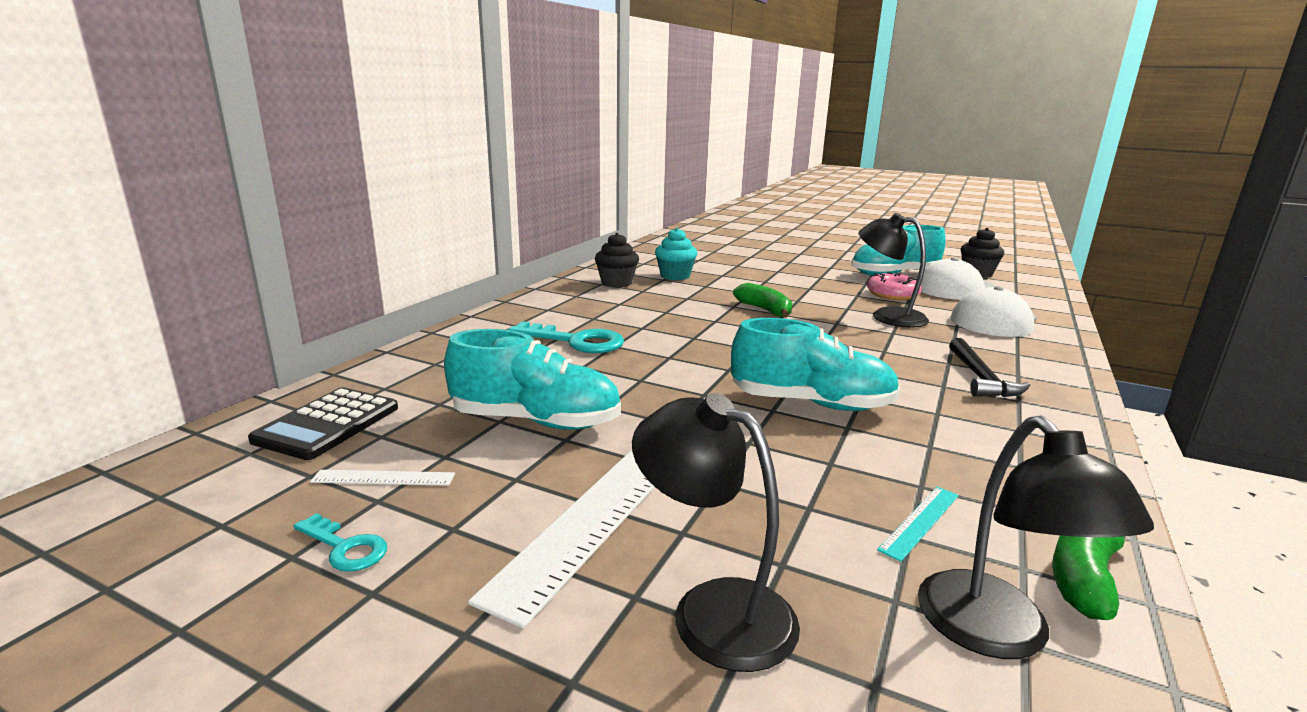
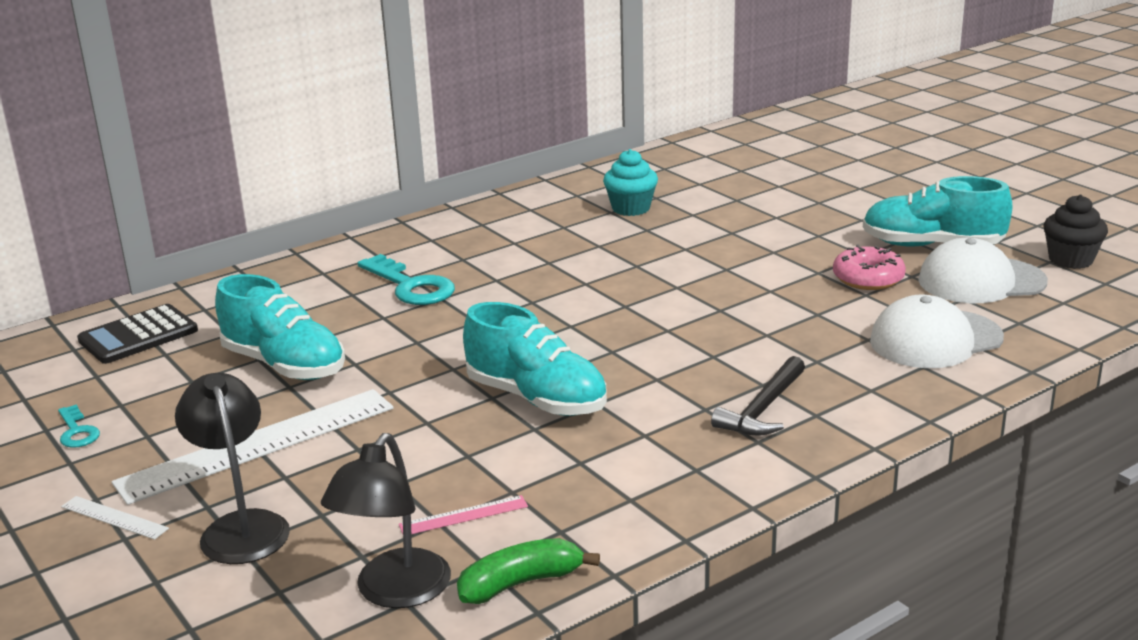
camera: 30 degrees right, 5 degrees up
(383, 478) = (138, 389): white ruler -> white ruler (114, 517)
(616, 283) = (548, 211): black cupcake -> none
(765, 310) = (663, 277): green banana -> none
(887, 316) = (800, 310): black lamp -> none
(920, 521) = (463, 516): turquoise ruler -> pink ruler

